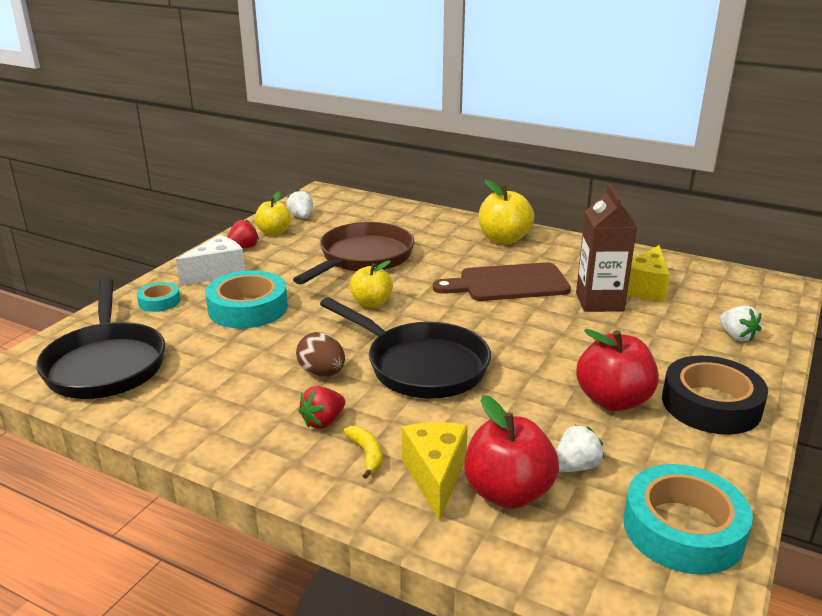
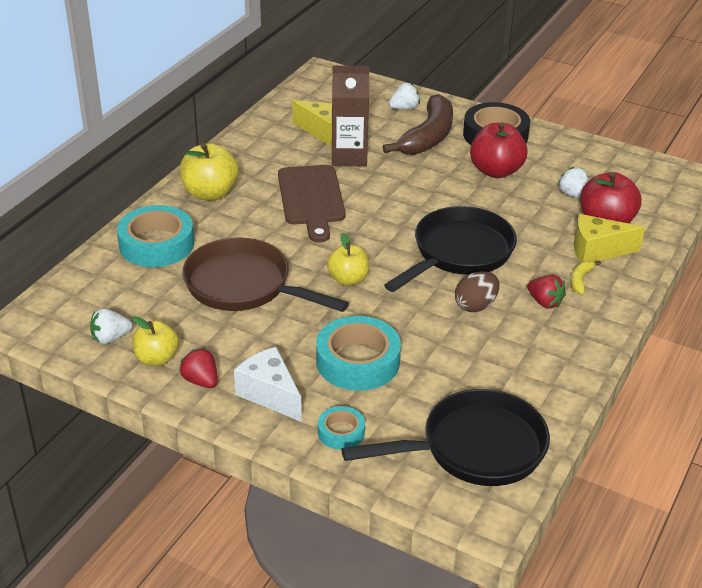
camera: 90 degrees left, 10 degrees up
(366, 454) = (580, 280): yellow banana -> yellow banana turned 45 degrees counterclockwise
(674, 351) = (428, 137): none -> brown banana
(683, 529) = (621, 167): turquoise tape -> turquoise tape (156, 244)

